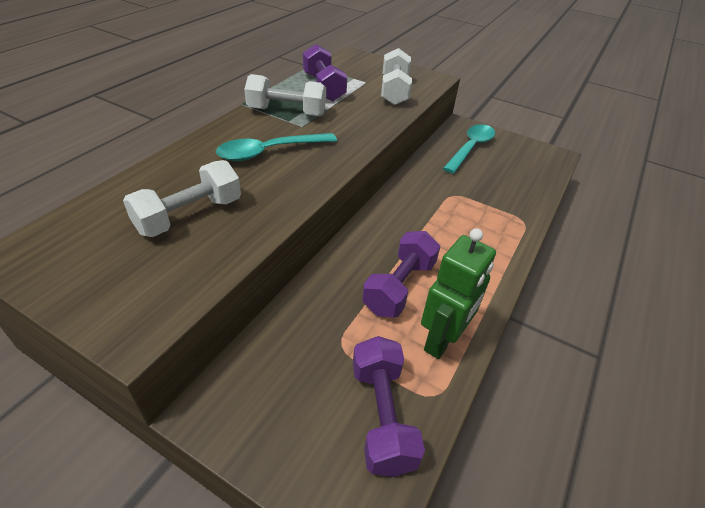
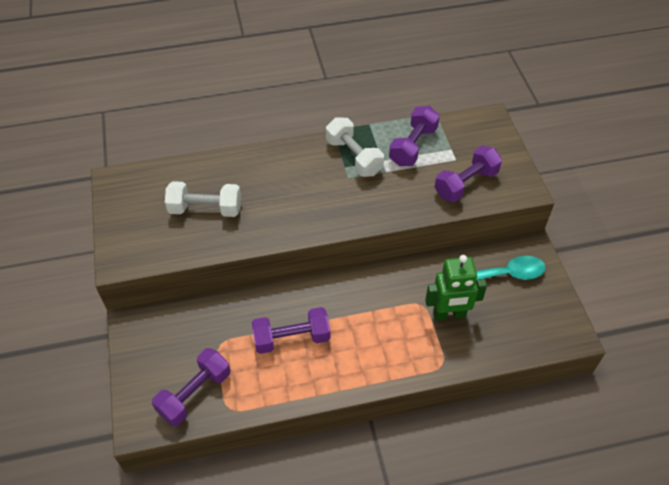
camera: 50 degrees right, 10 degrees up
(270, 152) = (299, 188): turquoise spoon -> none
(394, 91) = (466, 183): white dumbbell -> purple dumbbell
(442, 340) = (271, 387): green robot -> green robot (449, 314)

